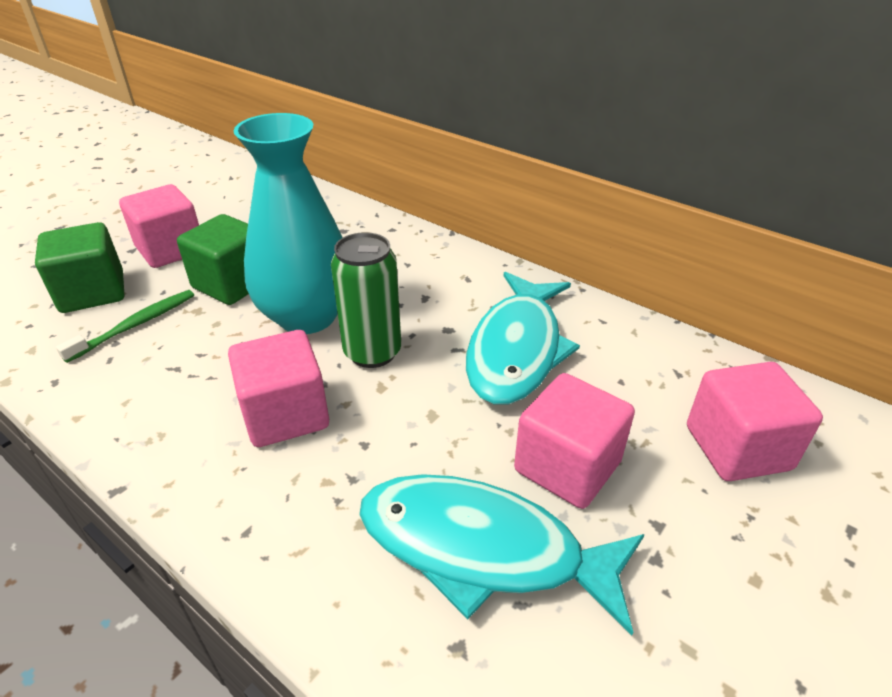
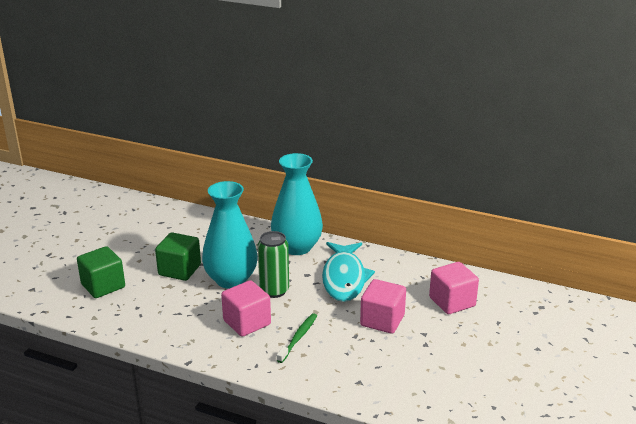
camera: 15 degrees left, 10 degrees down
(136, 325) = (141, 298): green toothbrush -> green toothbrush (298, 338)
(171, 250) = (129, 257): pink cube -> none
(451, 273) = (297, 247): none -> turquoise vase
(482, 549) = (357, 353): turquoise fish -> none

